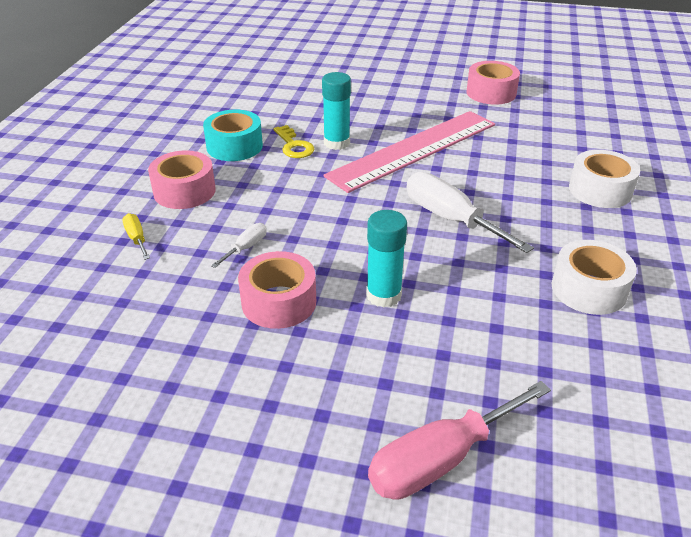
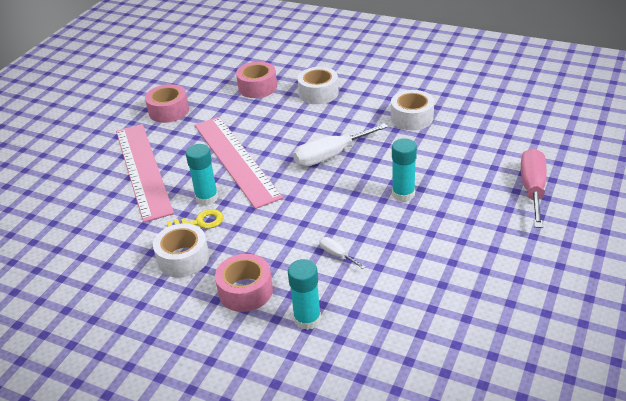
camera: 75 degrees left, 0 degrees up
(137, 238) = (307, 319): yellow screwdriver -> turquoise glue stick
(234, 146) = (183, 258): turquoise tape -> white tape
(279, 302) = (401, 240): pink tape -> pink tape (257, 87)
(375, 99) = (143, 170): none -> pink ruler
(441, 459) = (532, 189): pink screwdriver -> pink screwdriver turned 150 degrees counterclockwise

